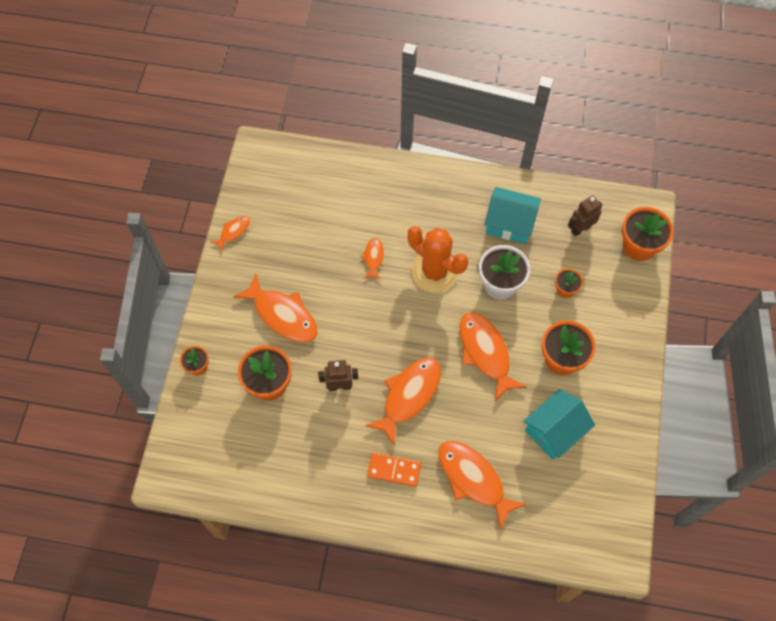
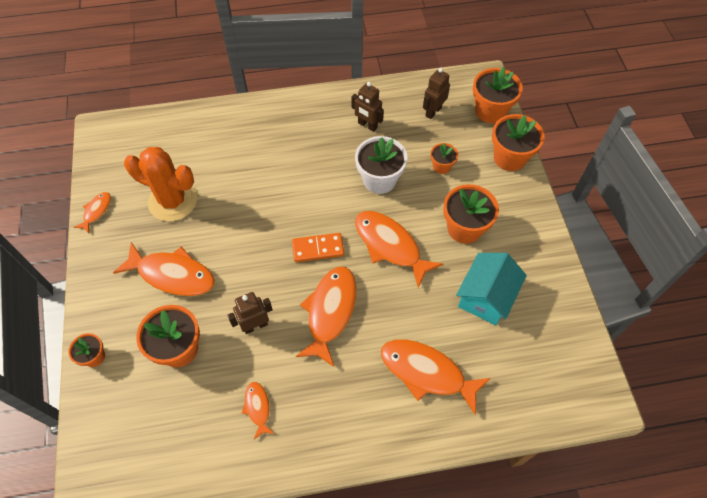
camera: 20 degrees left, 5 degrees down
(373, 258) = (248, 193): orange fish -> orange fish (257, 408)
(394, 470) = (342, 392): orange domino -> orange domino (318, 248)
(434, 272) = (313, 187): orange cactus -> orange cactus (173, 201)
(509, 223) = (367, 125): turquoise house -> brown robot
(636, 302) = (509, 158): none -> orange flower pot

